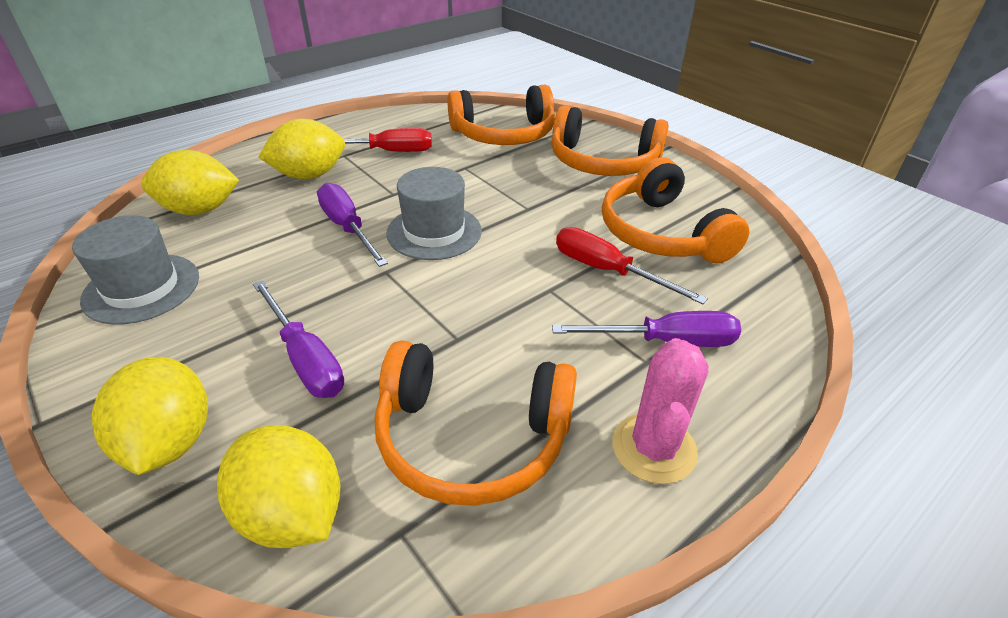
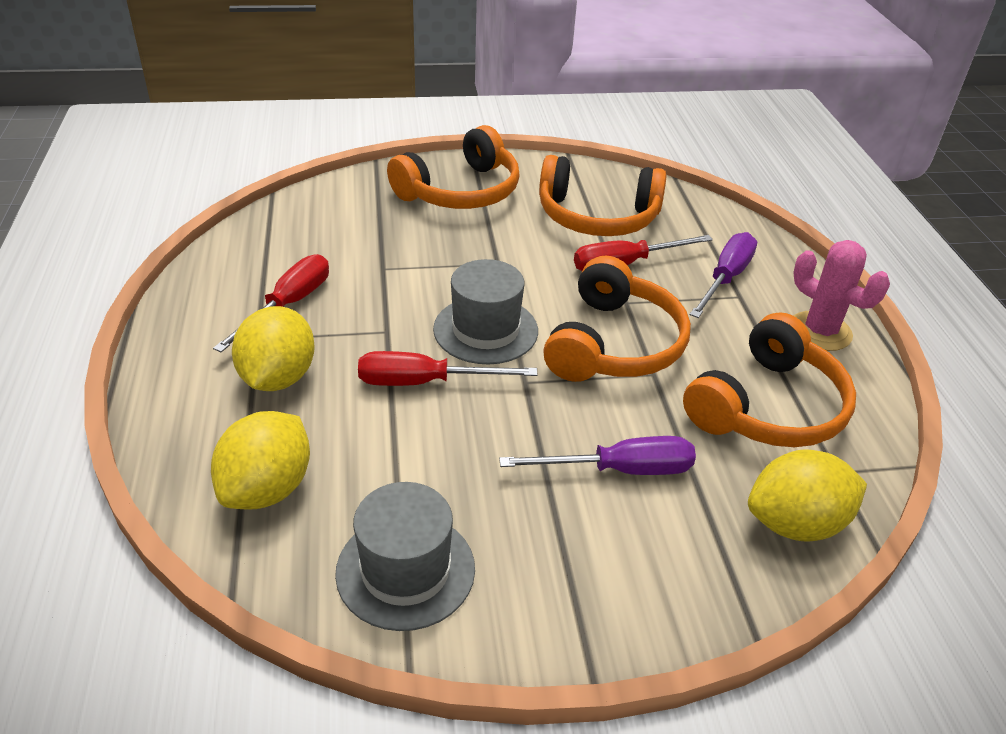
camera: 60 degrees left, 0 degrees up
(170, 442) = (677, 584): yellow lemon -> none
(348, 228) = (425, 382): purple screwdriver -> red screwdriver
(504, 134) = (342, 219): orange headphones -> orange headphones (614, 344)

